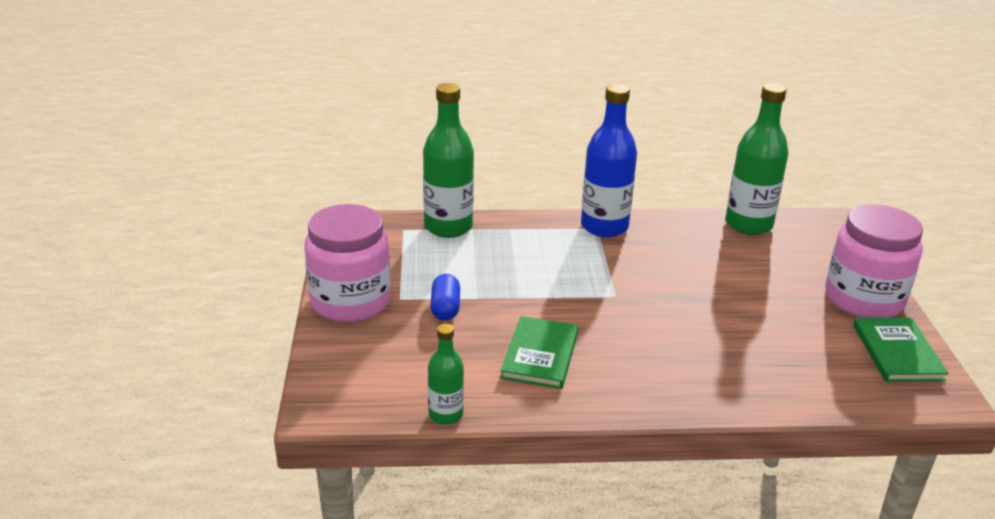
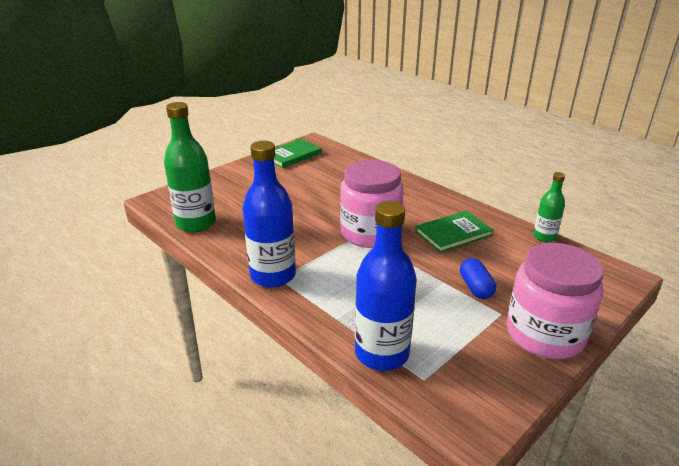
camera: 130 degrees left, 0 degrees up
(445, 308) = (475, 288): blue capsule -> blue capsule turned 60 degrees counterclockwise
(448, 227) = (381, 353): green bottle -> blue bottle
(864, 299) = (250, 171): pink jar -> pink jar (370, 233)

